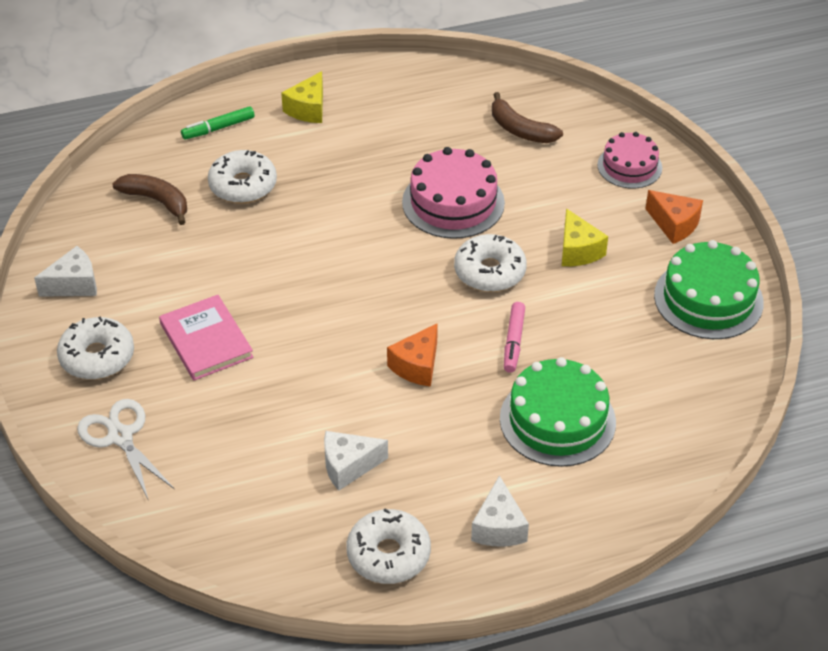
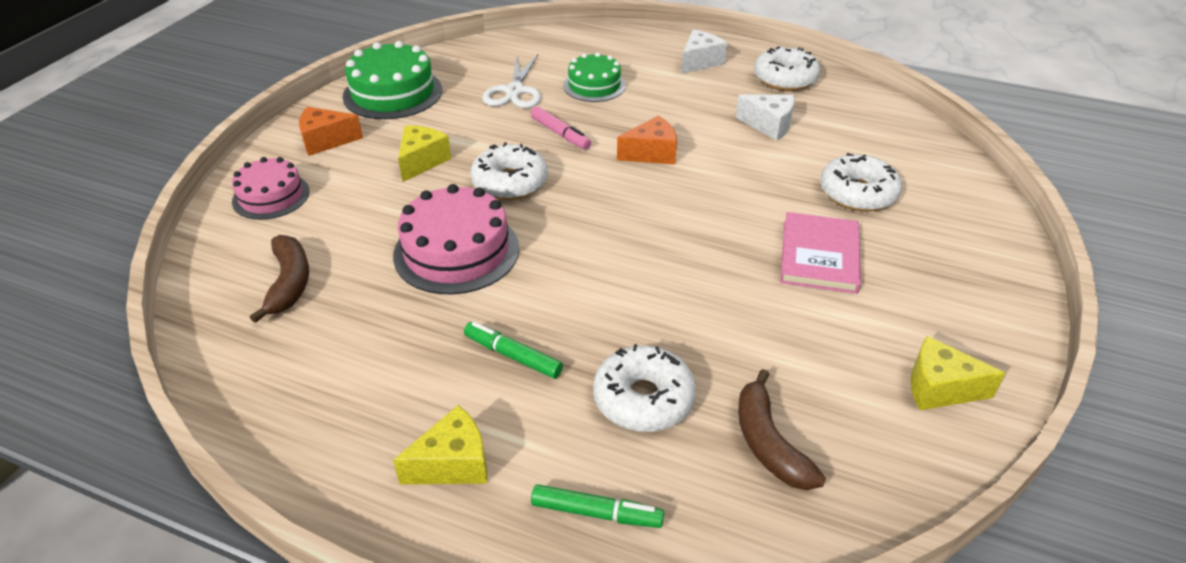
camera: 140 degrees left, 5 degrees down
(74, 284) = (939, 388): white cheese -> yellow cheese
(97, 357) = (945, 296): white donut -> white donut (858, 193)
(120, 437) = (952, 222): white scissors -> white scissors (515, 91)
(338, 166) = (513, 356): none -> green marker
(514, 341) = (560, 134): pink marker -> pink marker turned 90 degrees clockwise
(557, 420) = (594, 85): green cake -> green cake, size x0.64
(674, 225) = (326, 141): orange cheese -> orange cheese turned 90 degrees counterclockwise

